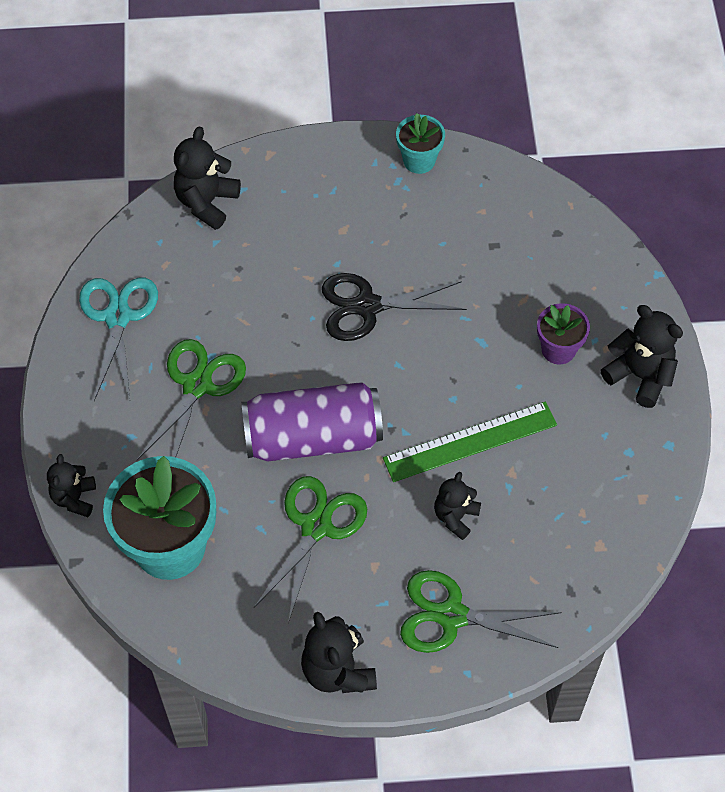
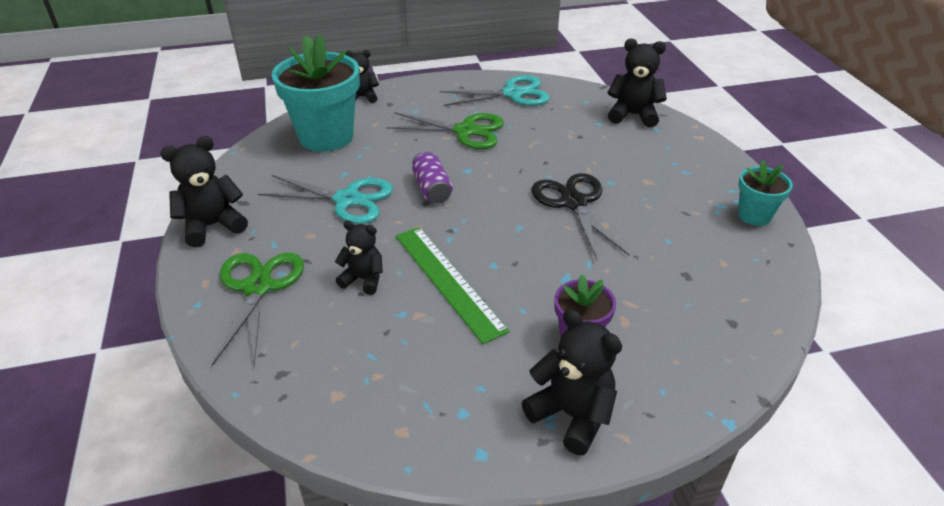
camera: 80 degrees right, 20 degrees down
(313, 437) = (432, 189): purple can -> purple can, size x0.51
(316, 526) = (347, 200): green scissors -> turquoise scissors
(640, 375) = (571, 415): black teddy bear -> black teddy bear turned 75 degrees counterclockwise

